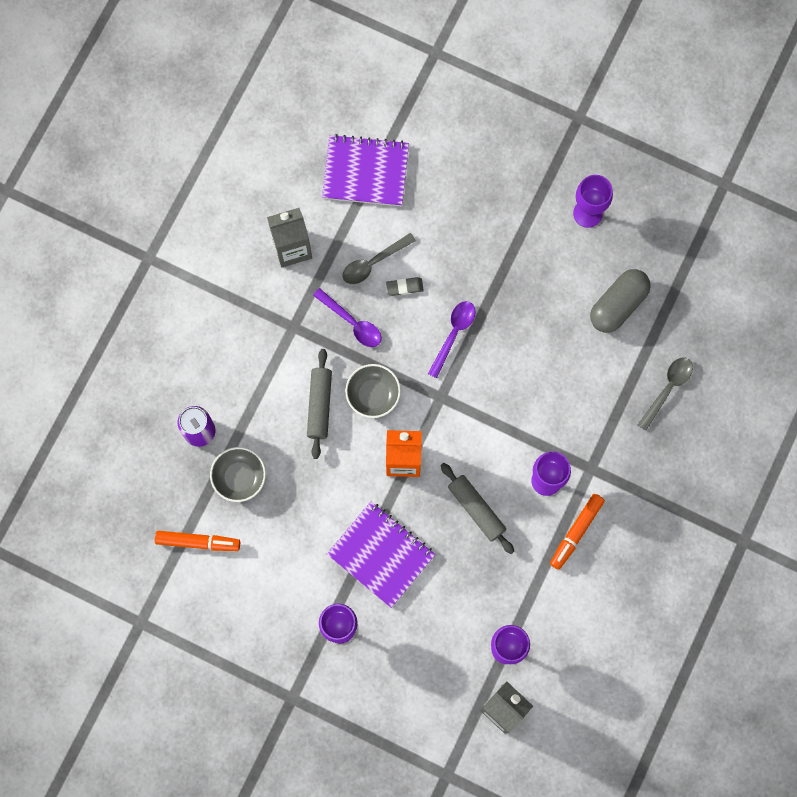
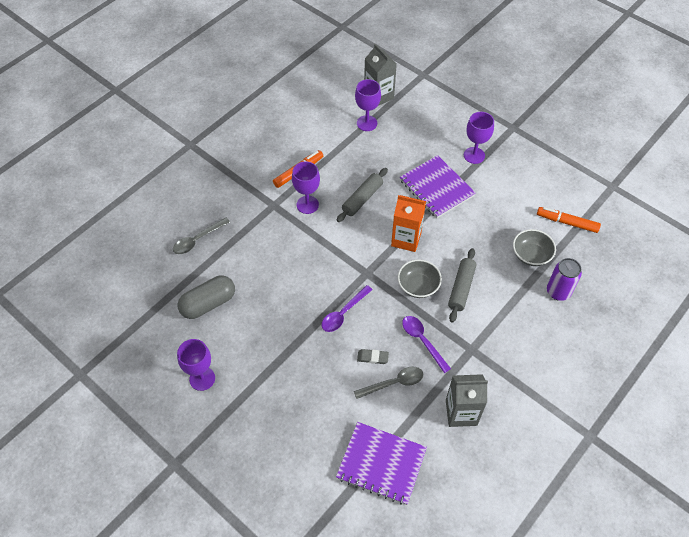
camera: 165 degrees left, 20 degrees down
(476, 509) = (362, 199): grey rolling pin -> grey rolling pin turned 60 degrees clockwise

